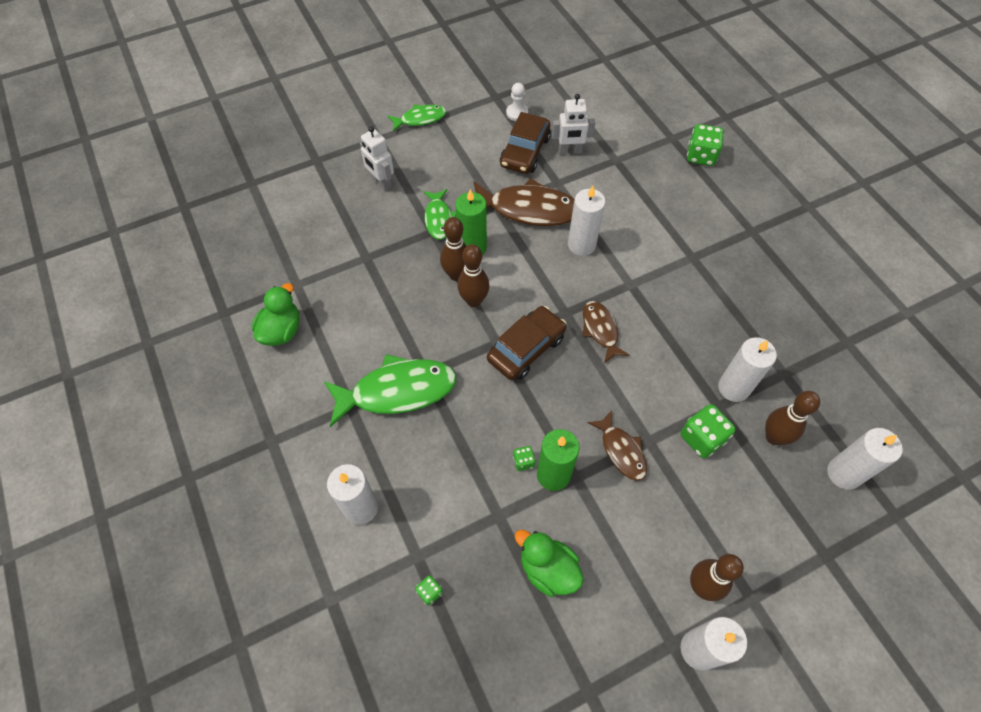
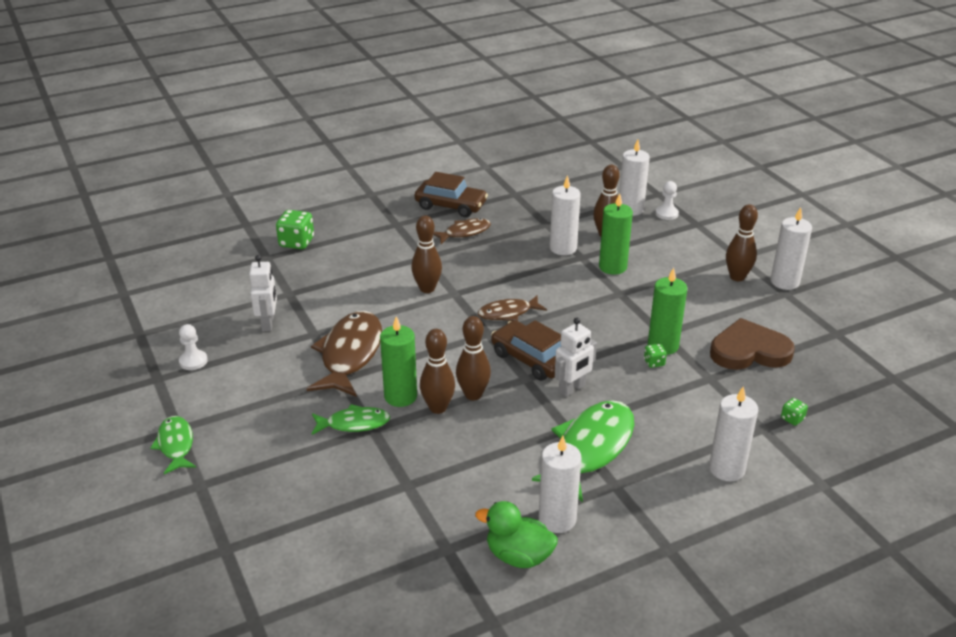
camera: 90 degrees left, 25 degrees down
(381, 182) = (284, 477): white robot -> white robot (572, 389)
(397, 391) = (591, 448): green fish -> green fish turned 45 degrees clockwise
(525, 152) = (260, 356): brown car -> brown car (451, 205)
(548, 569) = (749, 351): green duck -> brown heart
(581, 244) = (403, 320): white candle -> white candle (557, 519)
(621, 451) = (632, 308): brown fish -> brown fish (464, 232)
(636, 261) = (427, 289): none -> brown bowling pin
(702, 438) = (612, 267): green dice -> green candle
(843, 519) = (666, 214): none -> white pawn

